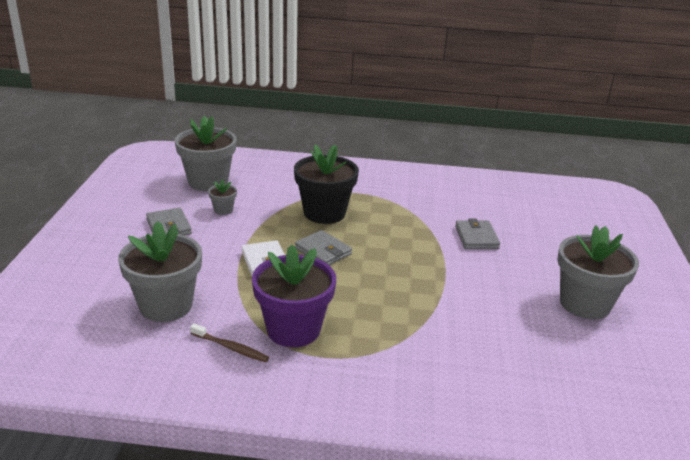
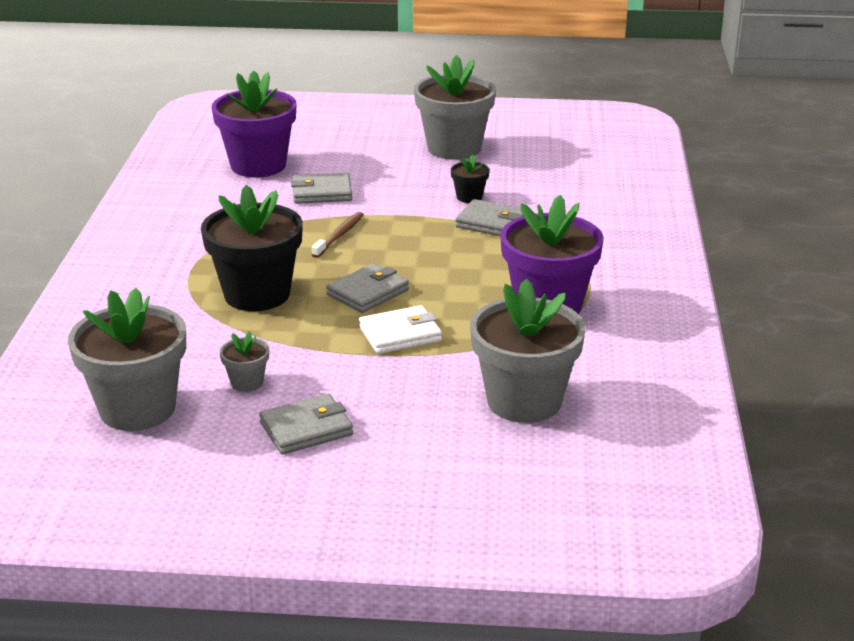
camera: 90 degrees left, 0 degrees up
(231, 348) = (595, 344): brown toothbrush -> brown toothbrush (339, 235)
(436, 313) = (491, 223): none -> grey wallet
(484, 305) = (469, 197): none -> black flower pot
(515, 214) = (258, 165): none -> purple flower pot

